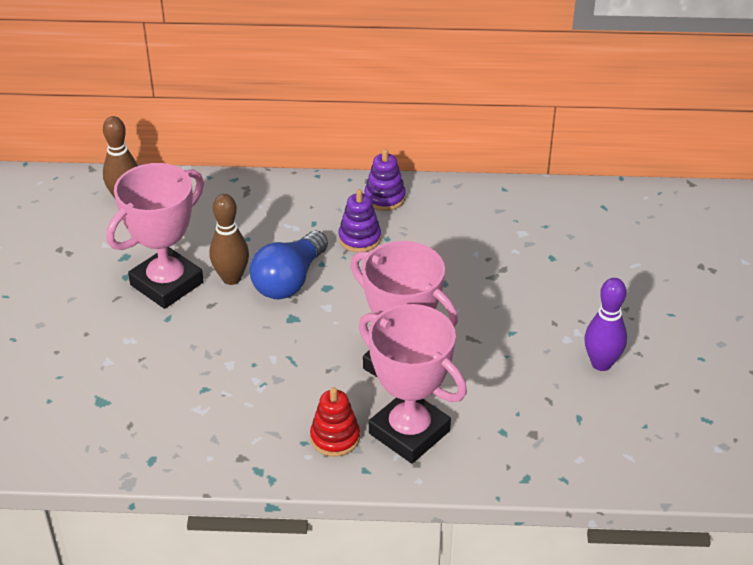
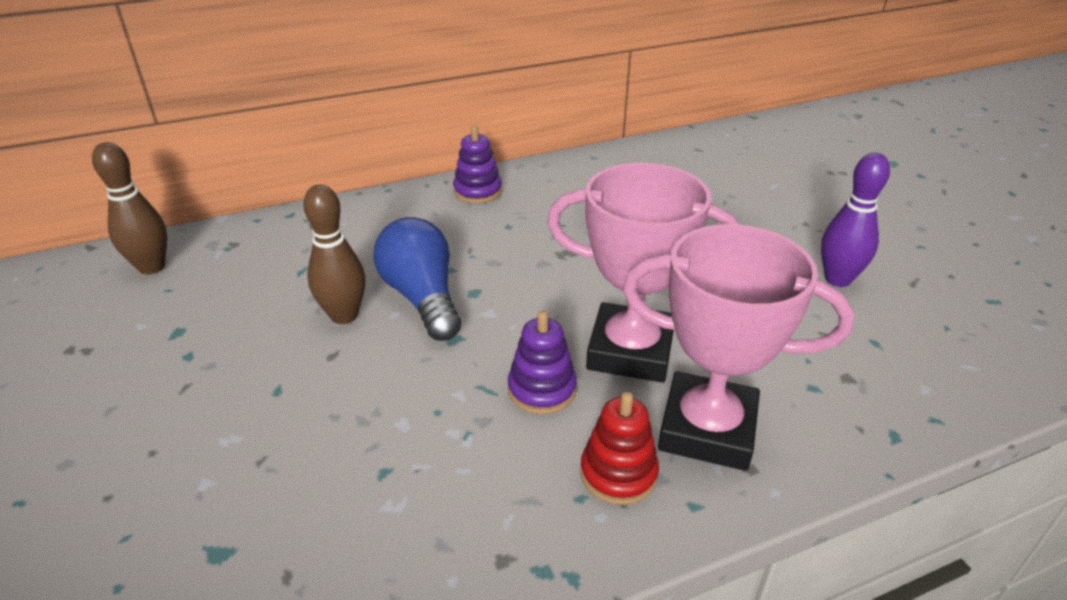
camera: 25 degrees left, 5 degrees down
(167, 284) = (255, 347): pink trophy -> none
(289, 280) = (422, 298): blue light bulb -> blue light bulb turned 150 degrees clockwise
(359, 238) = (477, 234): purple stacking toy -> purple stacking toy (542, 390)

